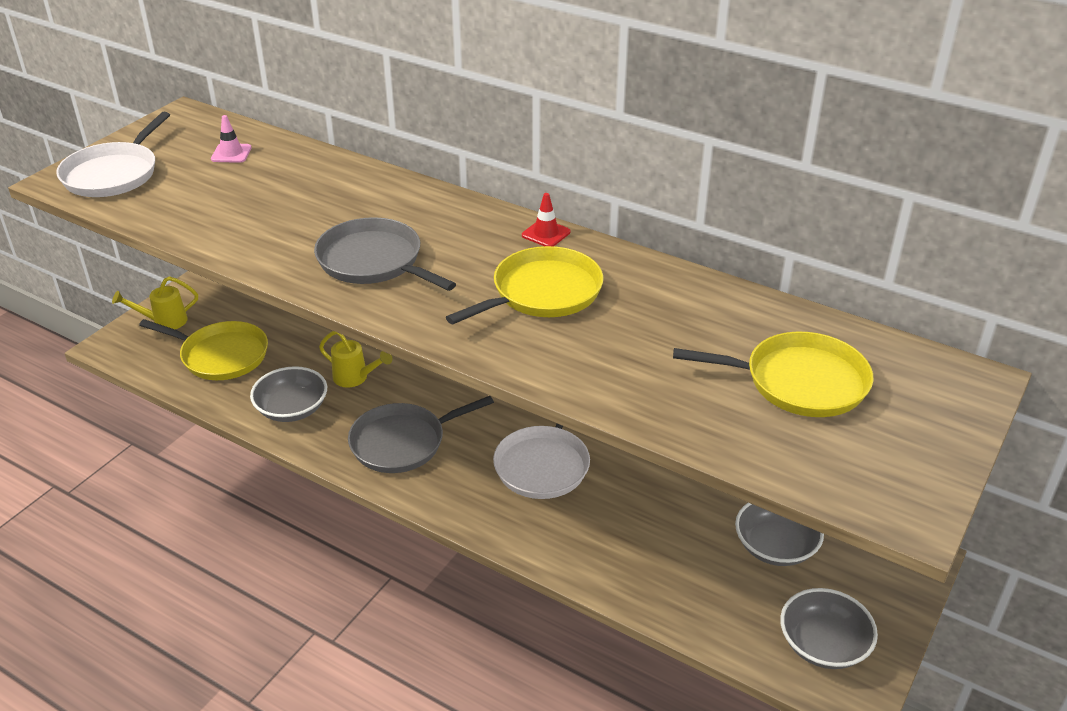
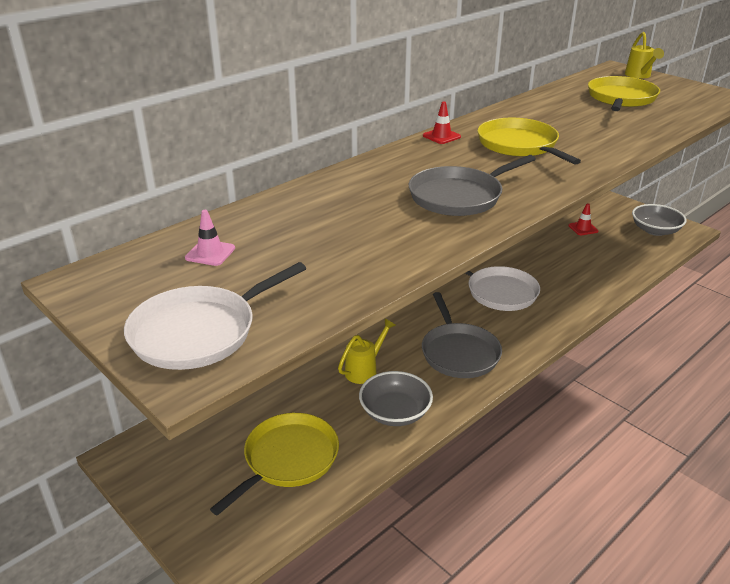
camera: 75 degrees left, 5 degrees down
(113, 174) = (199, 332): white pan -> white pan turned 105 degrees clockwise
(164, 322) = (196, 508): yellow watering can -> yellow watering can (639, 76)
(775, 547) = (583, 228): grey bowl -> red traffic cone

